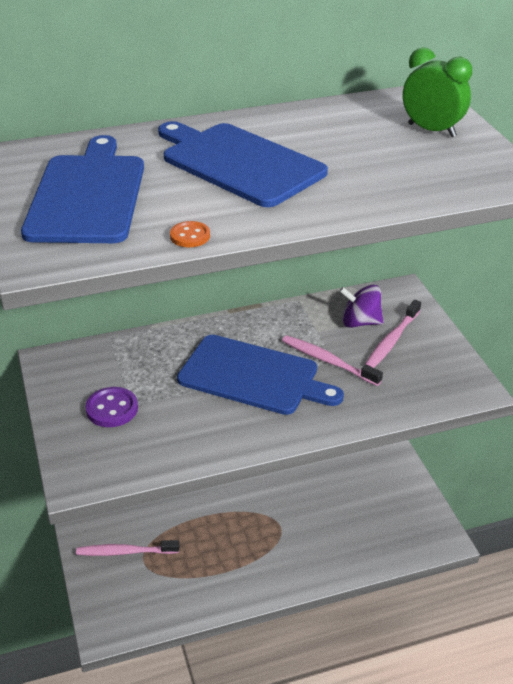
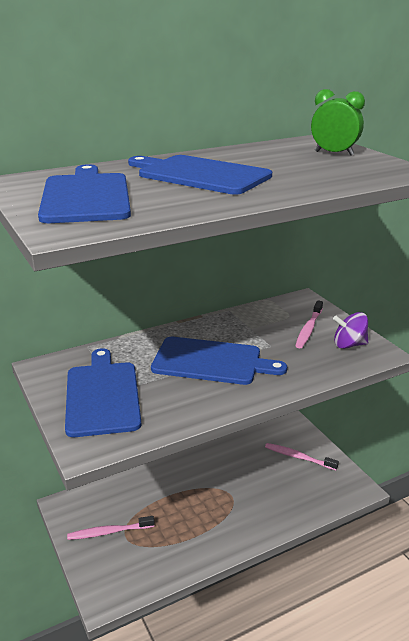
camera: 10 degrees left, 10 degrees down
(112, 409) = (102, 395): purple button -> blue cutting board
(190, 236) = (183, 212): orange button -> none
(328, 361) = (266, 346): pink toothbrush -> pink toothbrush (298, 457)
(360, 322) = (280, 320): purple spinning top -> purple spinning top (349, 345)

